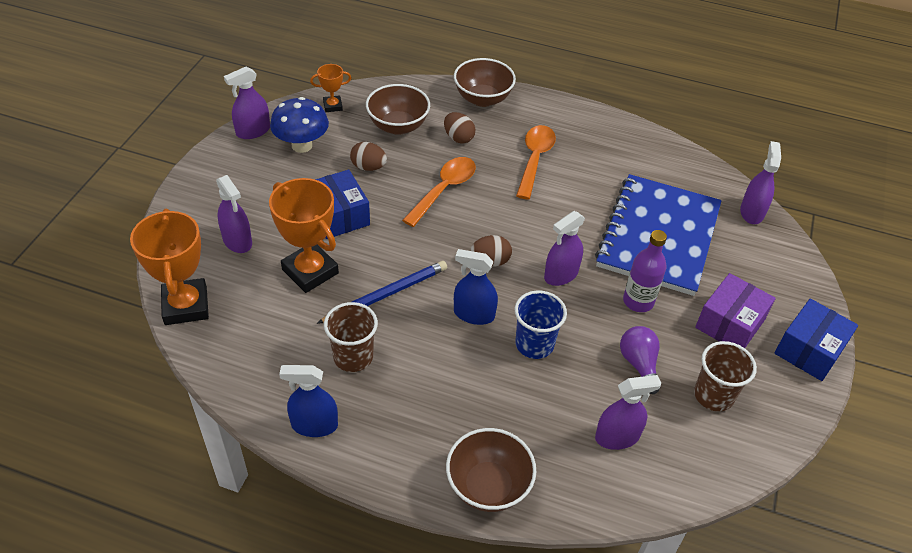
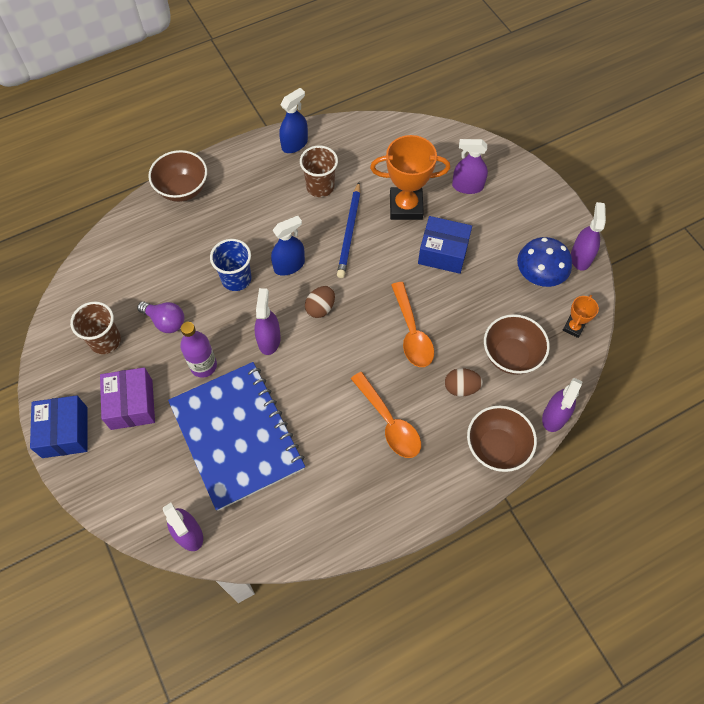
camera: 135 degrees right, 15 degrees up
(186, 306) = (433, 135): orange trophy -> none
(368, 167) = (478, 302): brown egg -> none
(617, 437) = (141, 267): purple spray bottle -> purple spray bottle (554, 416)

